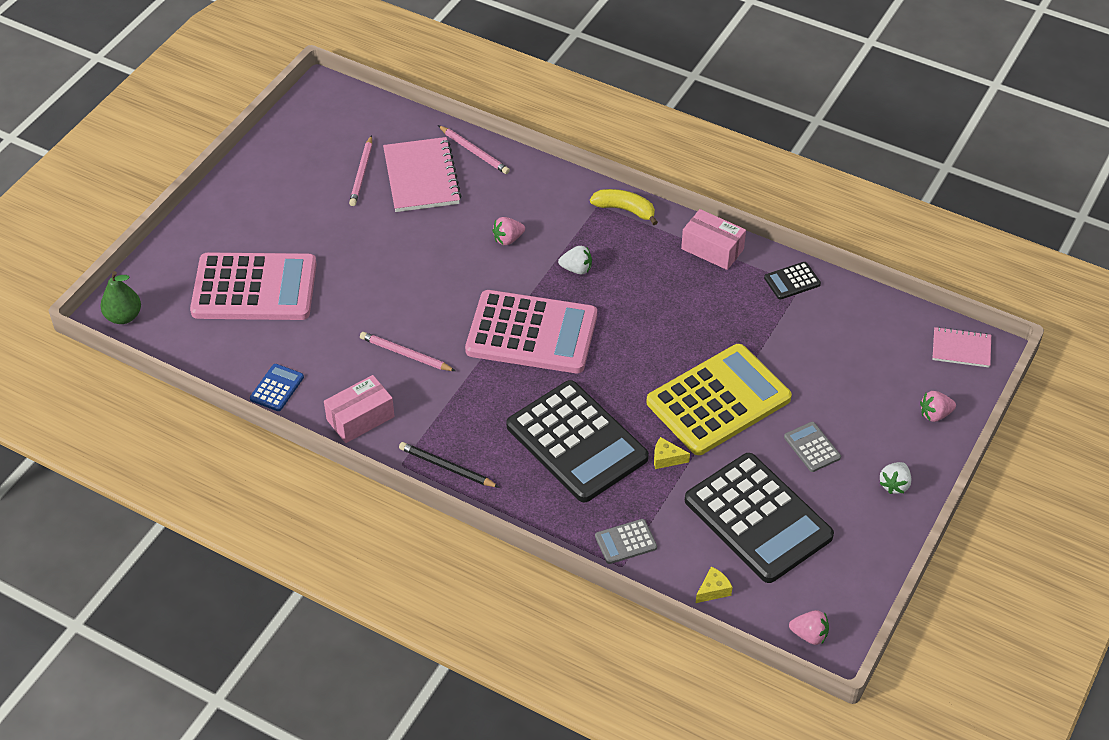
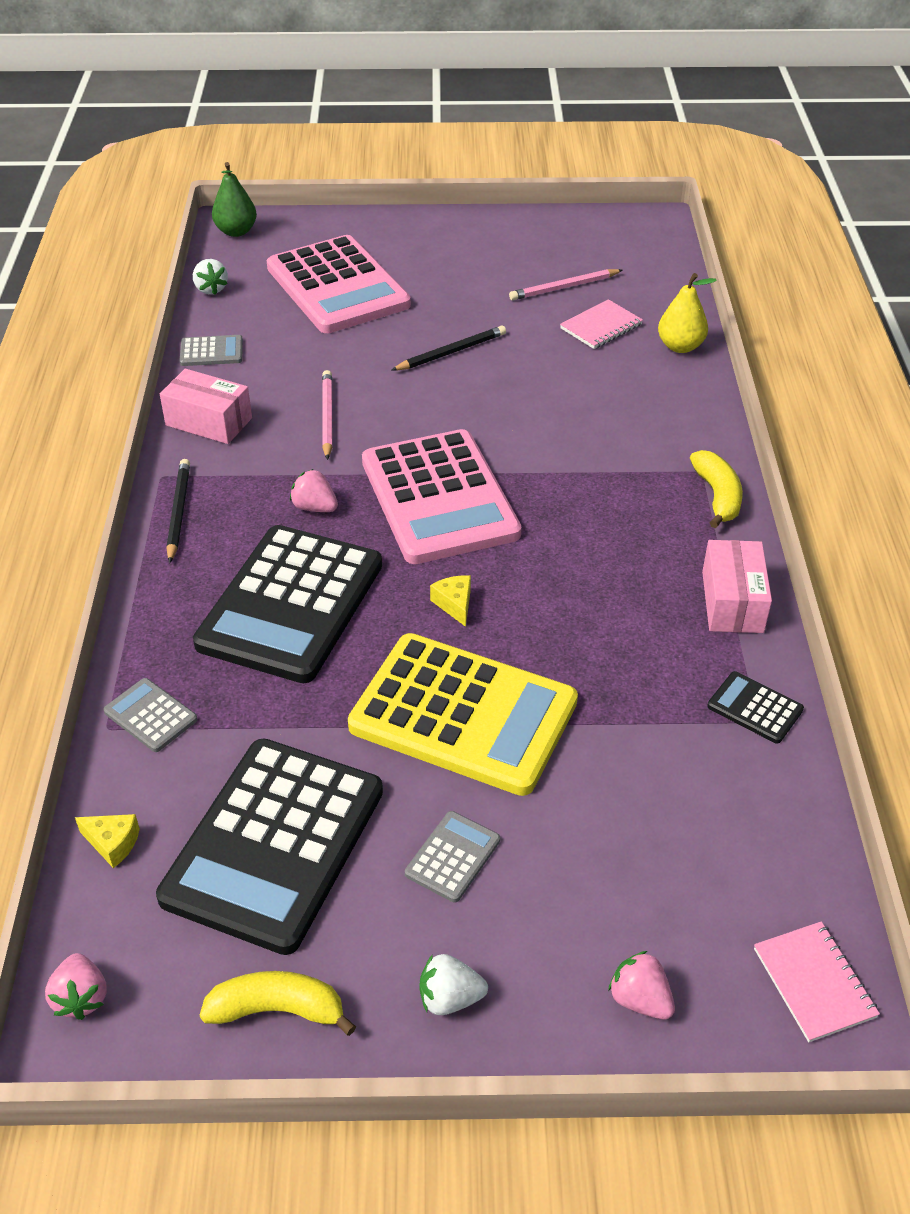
camera: 60 degrees right, 5 degrees down
(277, 388) = (211, 352): blue calculator -> grey calculator
(386, 262) = (451, 352): none -> black pencil
(421, 177) = (601, 326): pink notebook -> pink notebook, size x0.58
(474, 152) = (680, 346): pink pencil -> yellow pear
(508, 239) = (571, 422): pink strawberry -> pink strawberry (315, 507)
(576, 269) = (577, 494): white strawberry -> white strawberry (211, 289)
(666, 458) = (321, 700): yellow cheese -> yellow cheese (454, 604)
(863, 555) = (278, 1010): none -> yellow banana

